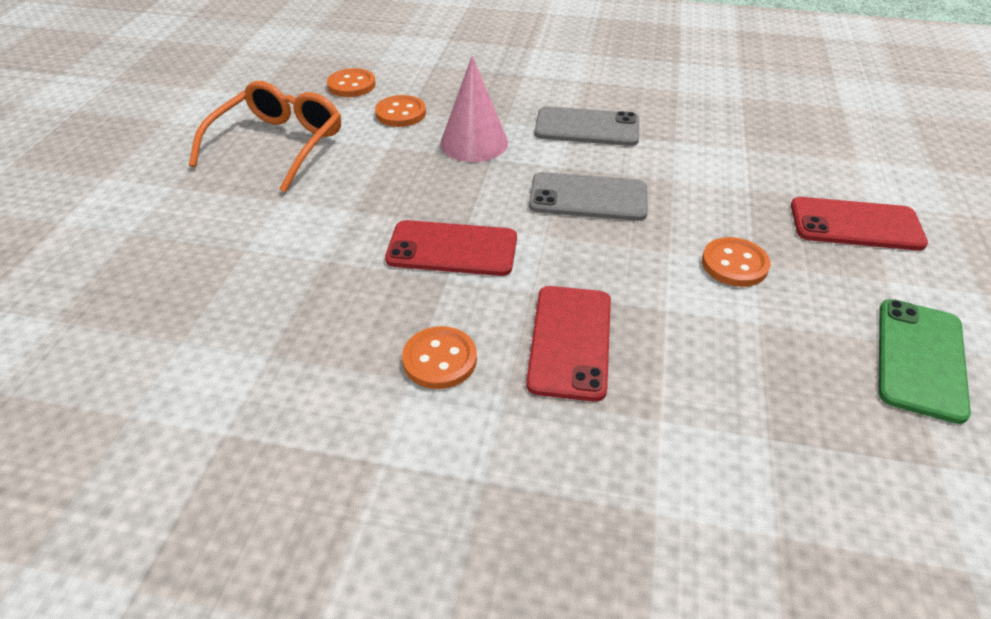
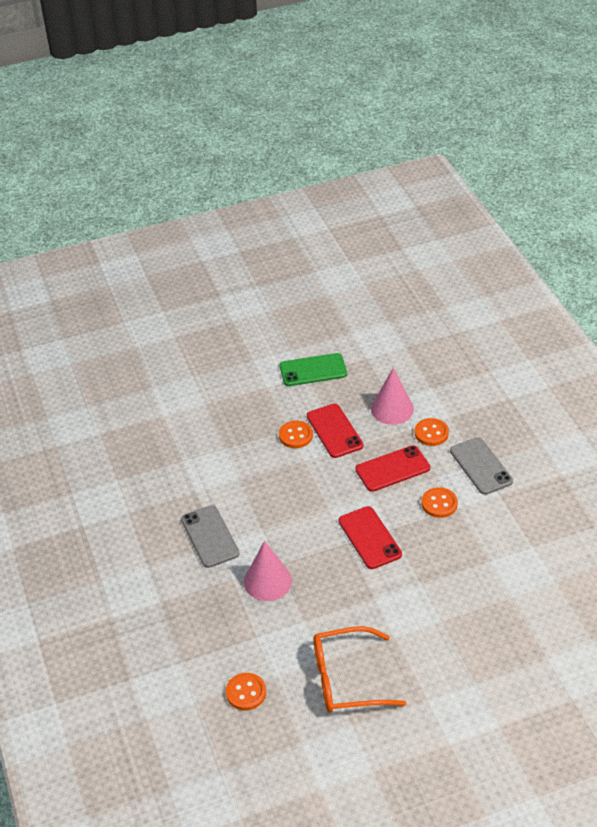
camera: 120 degrees left, 0 degrees up
(401, 113) = (262, 639): orange button -> orange button (431, 433)
(588, 197) = (284, 506): grey phone -> grey phone (481, 466)
(736, 423) = (392, 409): none -> pink cone
(856, 225) = (229, 404): red phone -> red phone (334, 431)

